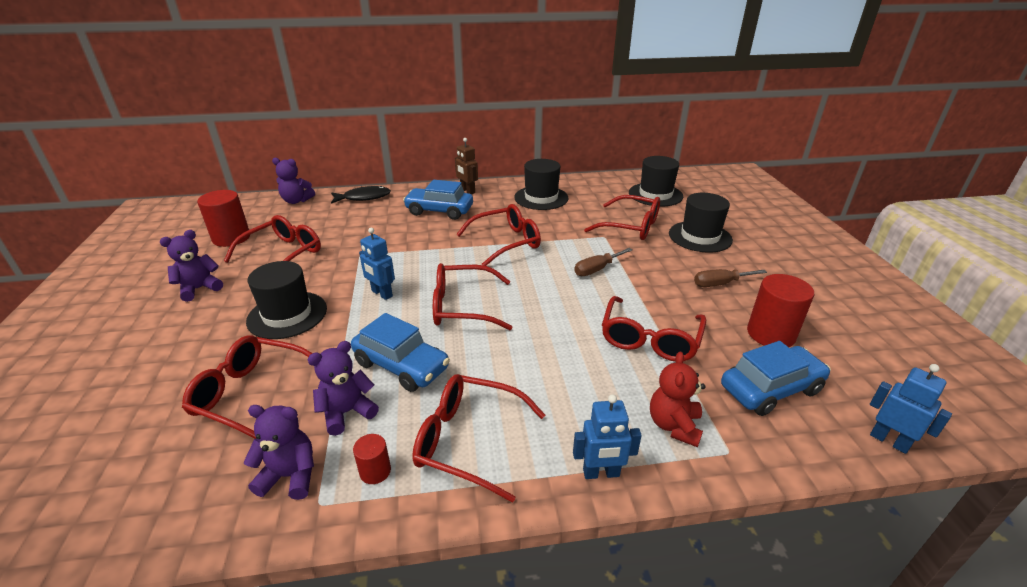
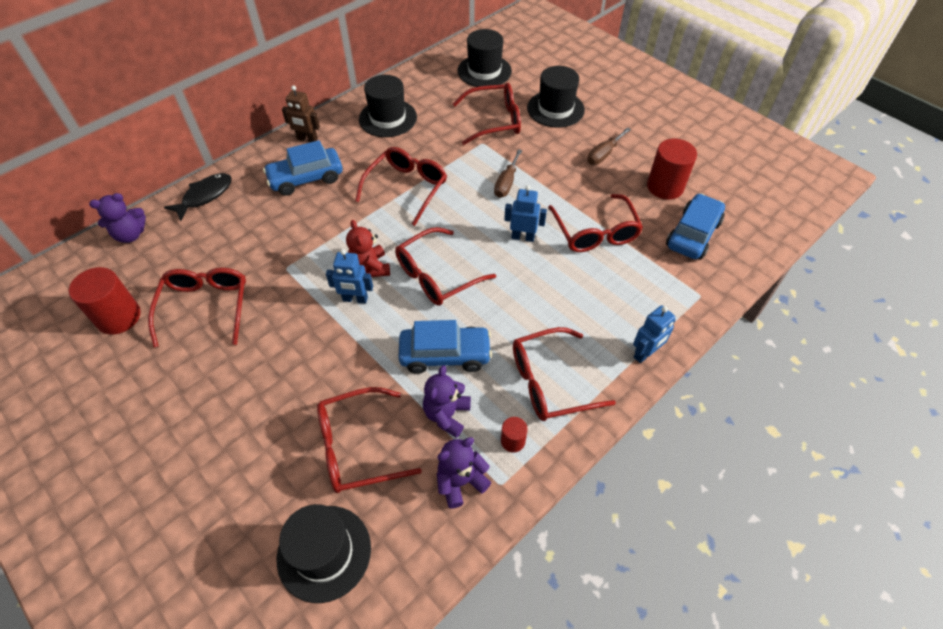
camera: 35 degrees left, 20 degrees up
(199, 289) = (168, 388): purple teddy bear -> none
(287, 315) = (294, 365): black hat -> black hat (324, 552)
(674, 425) = (659, 295): red teddy bear -> red teddy bear (370, 268)
(889, 441) = (772, 237): blue robot -> blue robot (523, 237)

